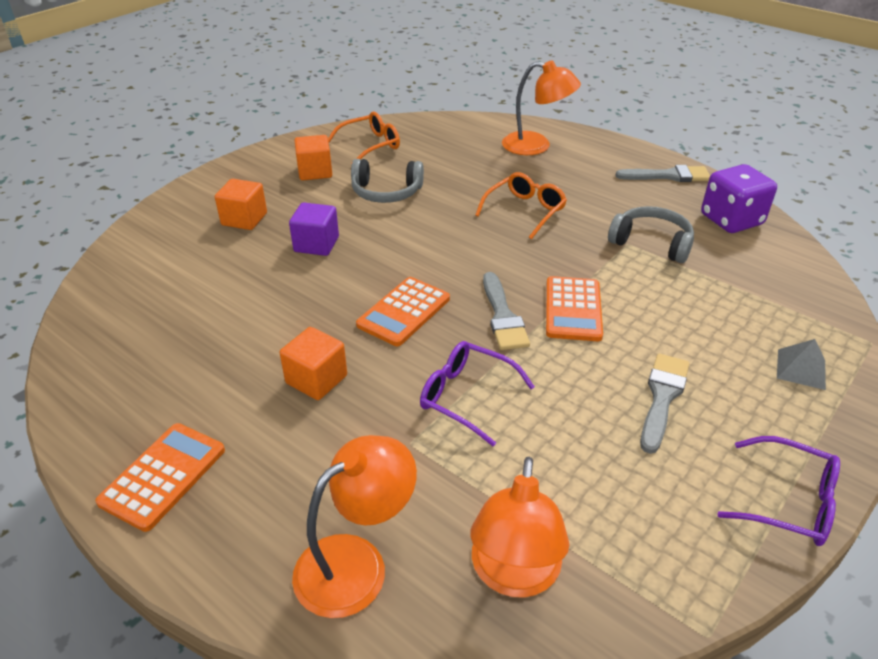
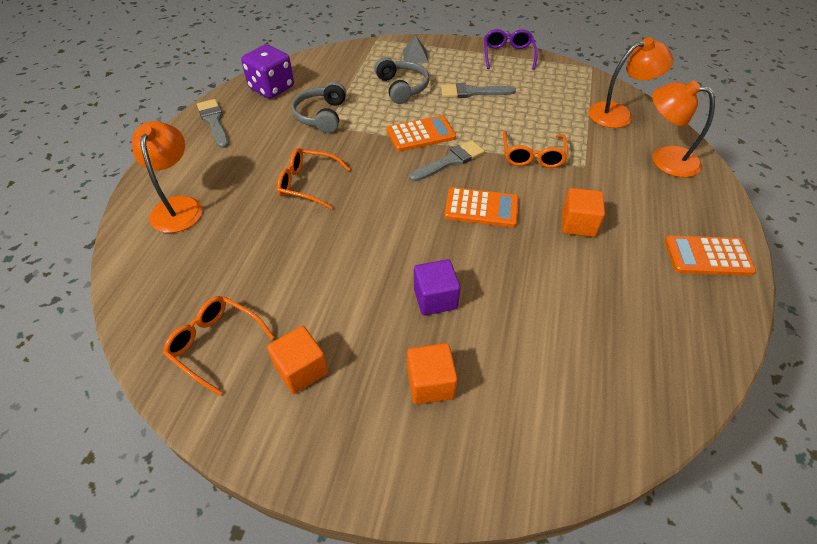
camera: 115 degrees left, 10 degrees up
(386, 192) = (318, 285): grey headphones -> grey headphones (402, 87)
(466, 396) = (532, 156): purple glasses -> orange glasses

